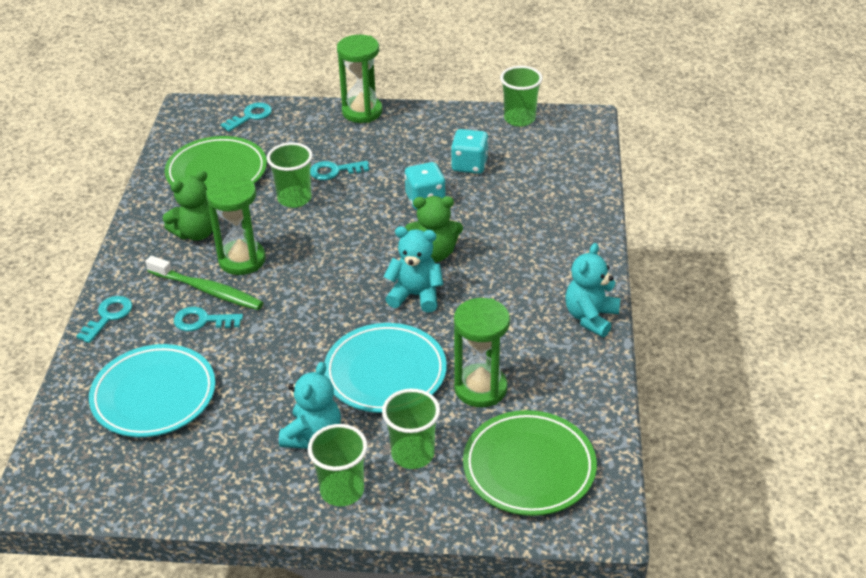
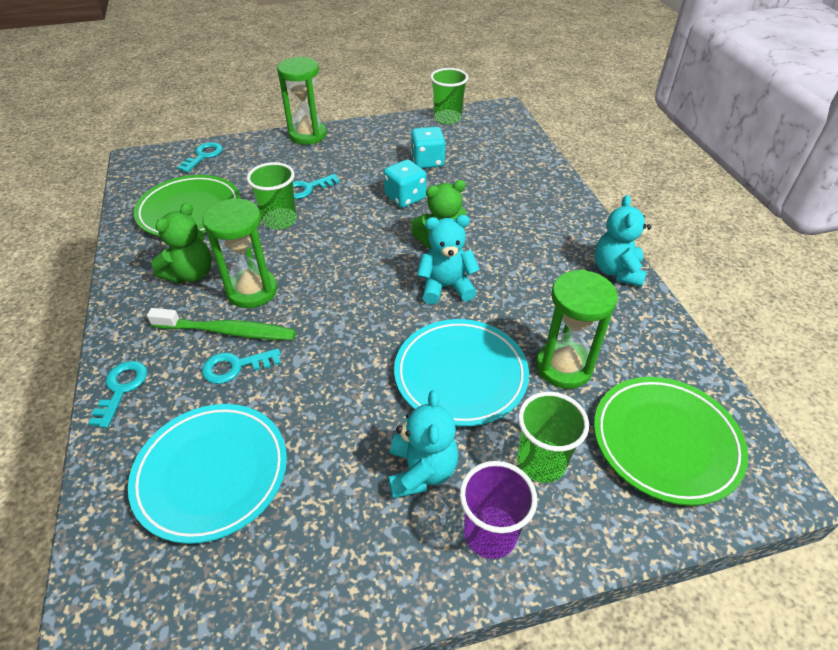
camera: 20 degrees left, 5 degrees up
(342, 490) = (490, 533): green cup -> purple cup

